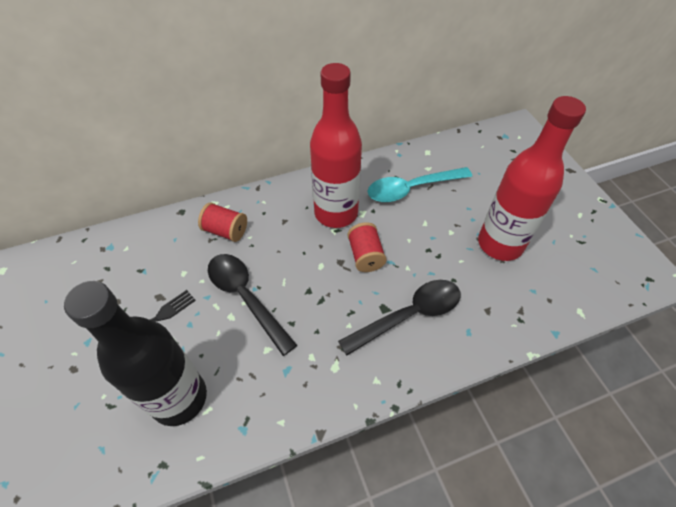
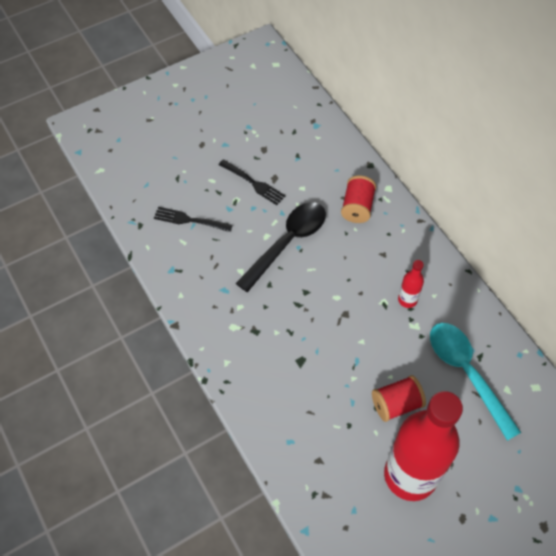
camera: 80 degrees right, 5 degrees up
(179, 398) = (189, 220): black bottle -> black fork
(336, 213) = (407, 300): red bottle -> red bottle, size x0.41
(365, 255) = (359, 336): red spool -> red spool (396, 404)
(409, 315) = (297, 384): black spoon -> none

